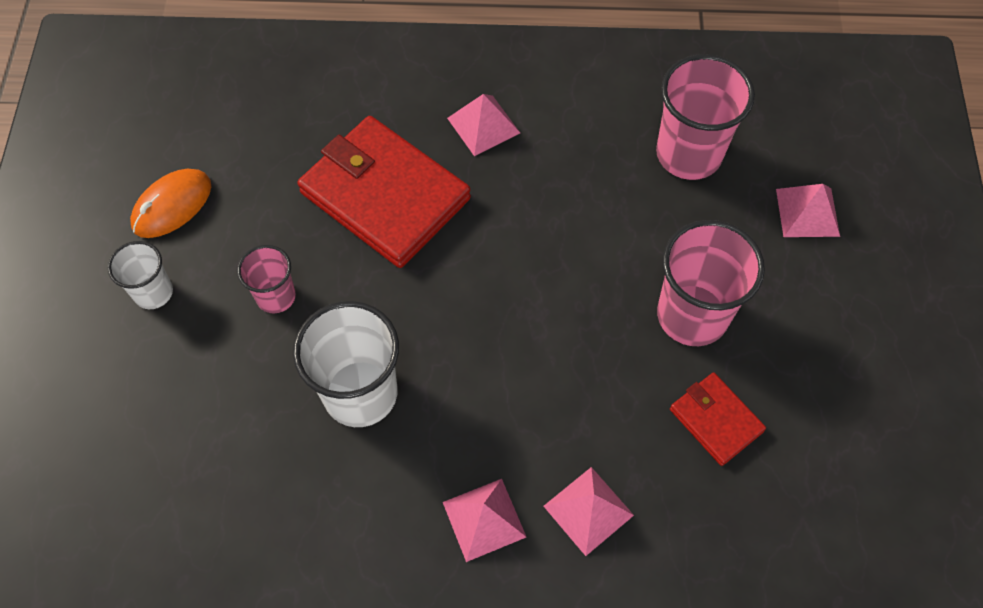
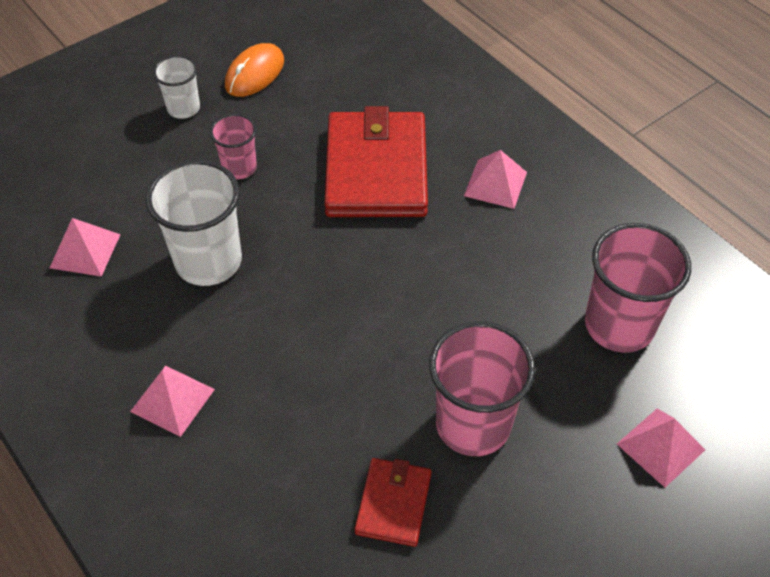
camera: 50 degrees right, 10 degrees down
(172, 205) = (254, 73): orange mouse -> orange mouse turned 60 degrees counterclockwise
(588, 510) = (235, 463): pink pyramid -> pink pyramid (85, 251)

